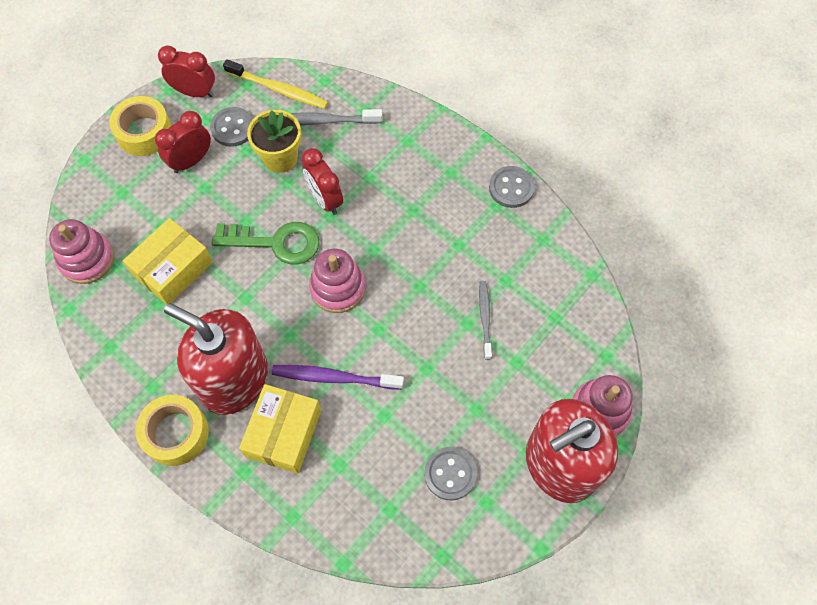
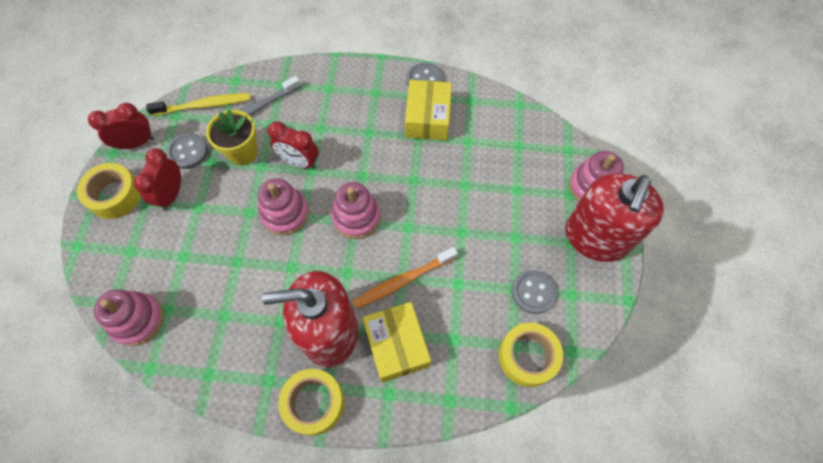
camera: 35 degrees left, 0 degrees up
(173, 269) = (217, 282): yellow box -> yellow box (427, 118)
(276, 242) = (285, 213): green key -> pink stacking toy
(335, 378) = (403, 281): purple toothbrush -> orange toothbrush
(395, 529) = (527, 357): none -> yellow tape
(485, 318) = (474, 174): grey toothbrush -> none

